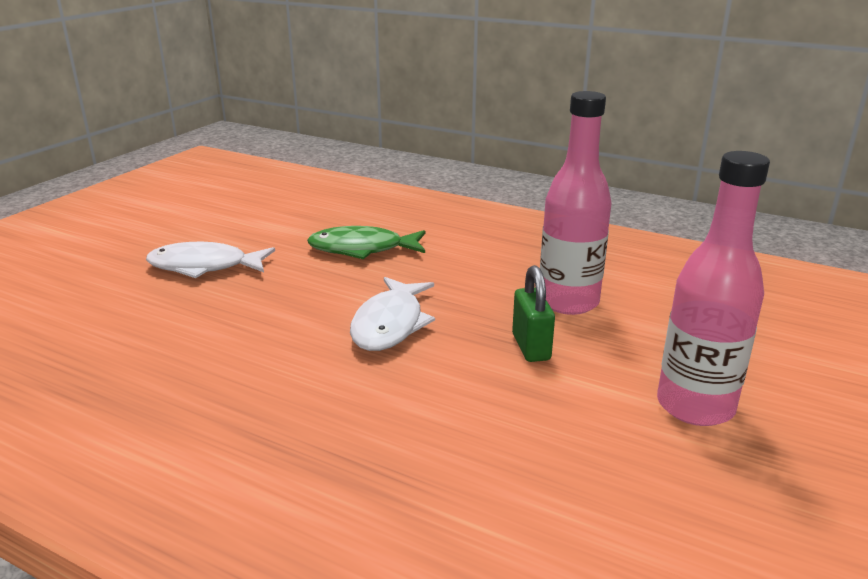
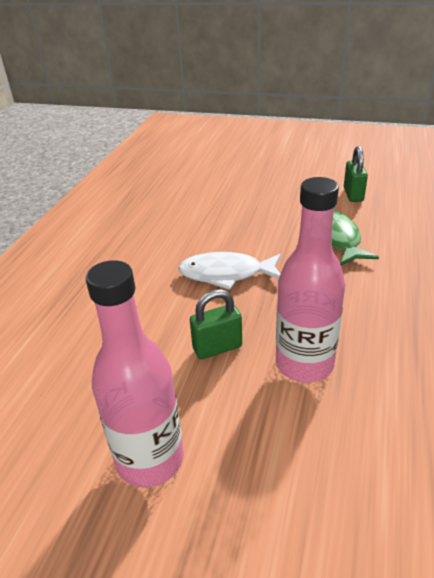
camera: 80 degrees right, 10 degrees up
(204, 266) = (270, 189): white fish -> none
(277, 223) = (353, 195): none -> green padlock

